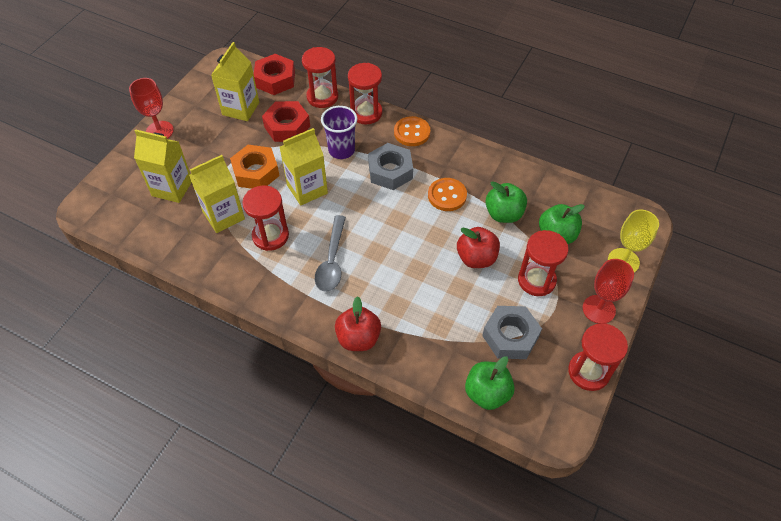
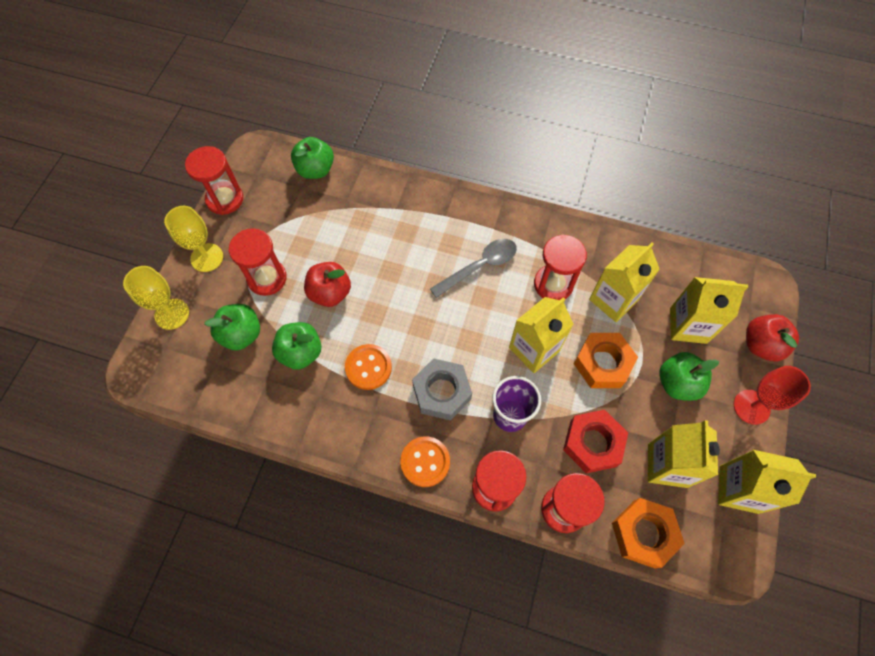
camera: 170 degrees right, 10 degrees up
(200, 91) = (738, 489): none -> yellow carton
(205, 152) = (677, 383): none -> green apple
(275, 79) = (644, 533): red nut -> orange nut
(332, 261) = (480, 266): grey spoon -> grey spoon turned 60 degrees clockwise
(358, 338) = (435, 197): red apple -> red apple (761, 345)
(510, 336) = (295, 219): grey nut -> none
(598, 309) = (207, 257): red goblet -> yellow goblet

